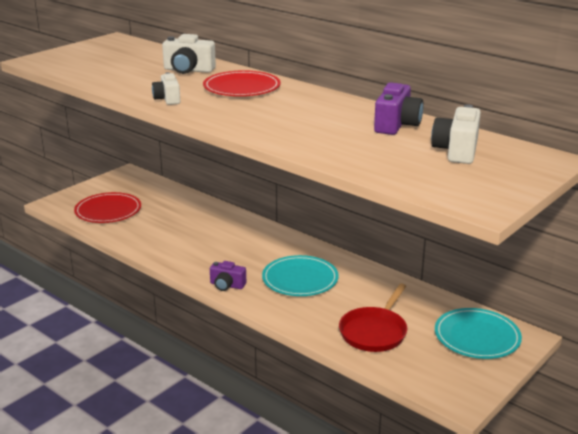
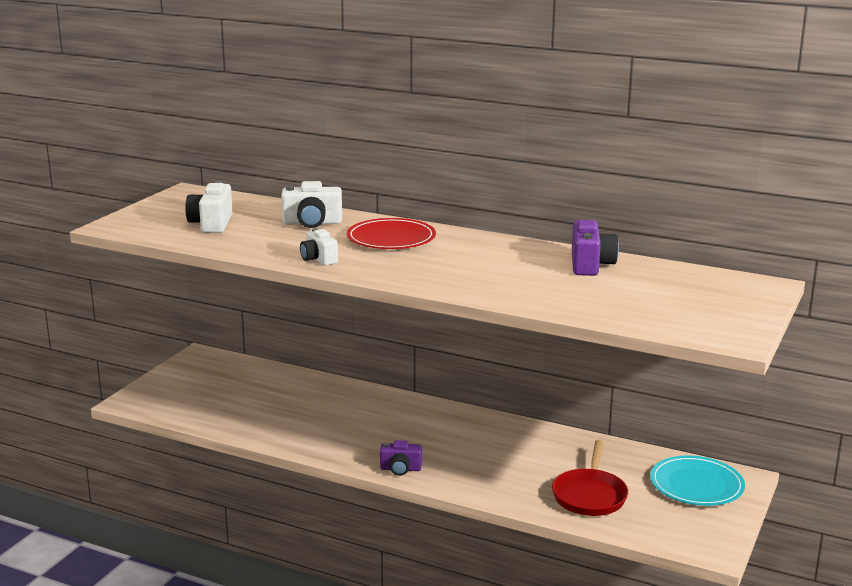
camera: 15 degrees left, 5 degrees down
(108, 211) = (204, 403): red plate -> none
(300, 279) = (478, 451): turquoise plate -> none
(456, 151) = (670, 286): white camera -> white camera (211, 224)

